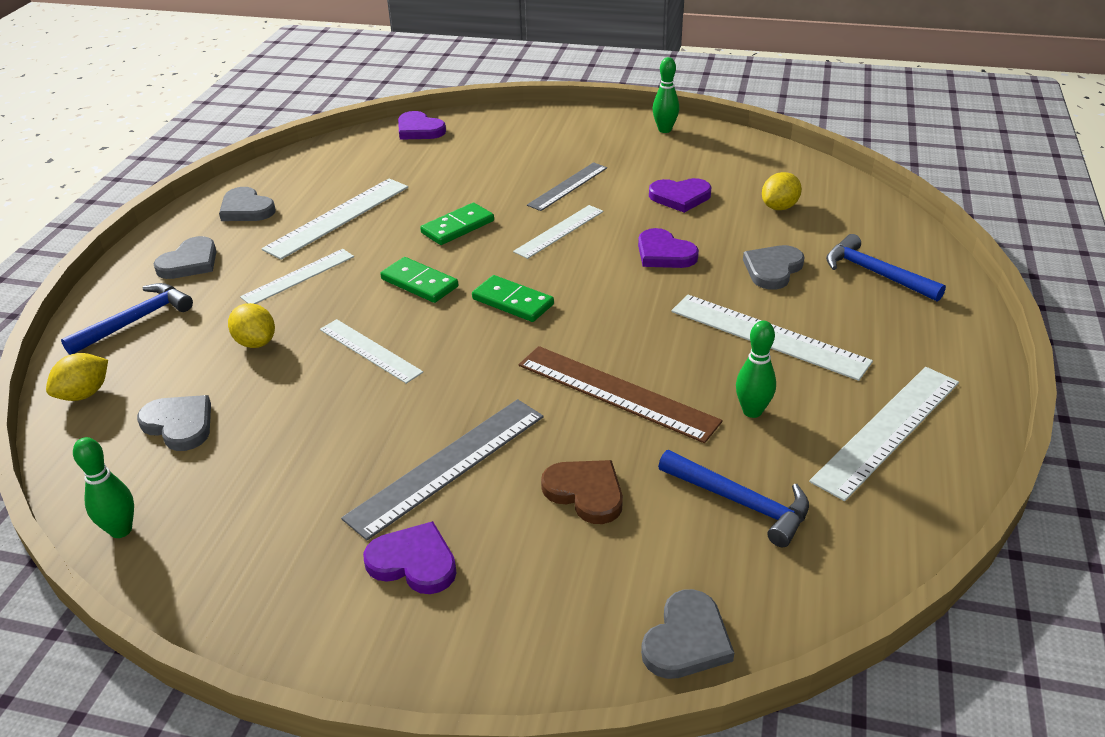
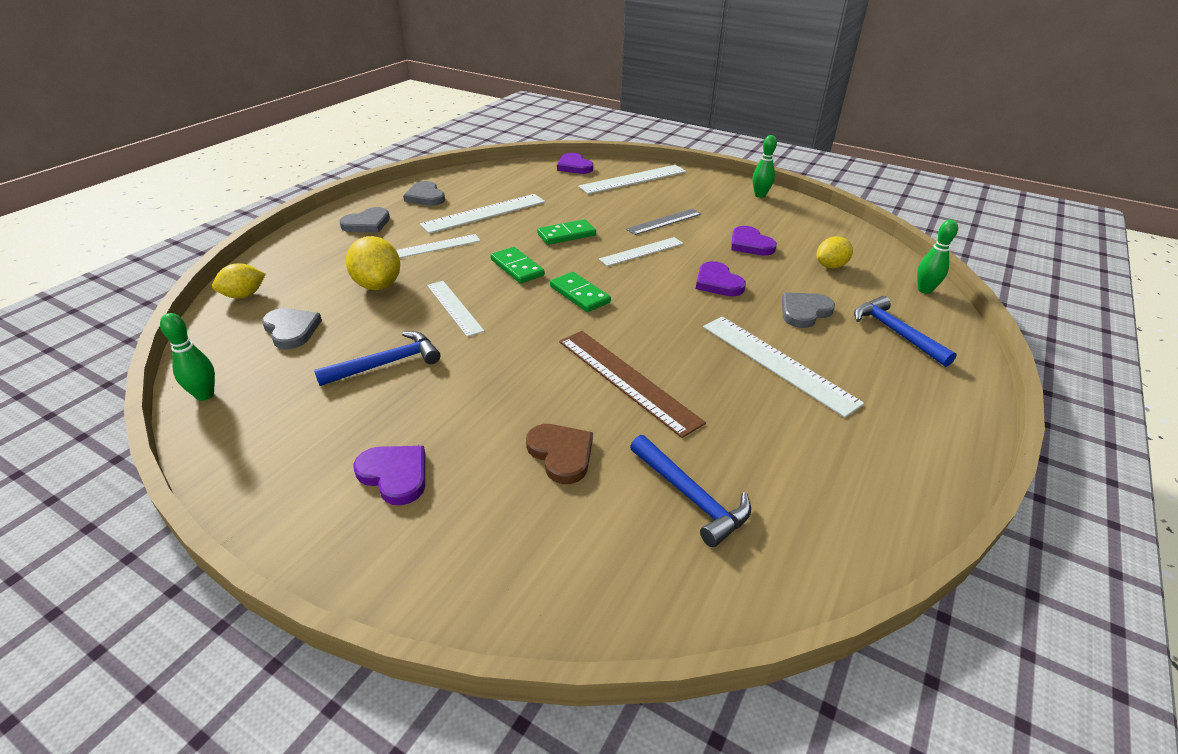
camera: 15 degrees right, 0 degrees up
(135, 321) = (308, 254): blue hammer -> blue hammer (386, 363)
(255, 342) = (378, 285): yellow lemon -> yellow lemon, size x1.53
(447, 465) = (463, 405): grey ruler -> none
(680, 197) = (750, 244): purple heart -> purple heart turned 45 degrees clockwise
(686, 640) = (584, 608): grey heart -> none
(752, 411) = (736, 421): green bowling pin -> green bowling pin (924, 290)
(887, 430) = (855, 466): white ruler -> white ruler (633, 179)

